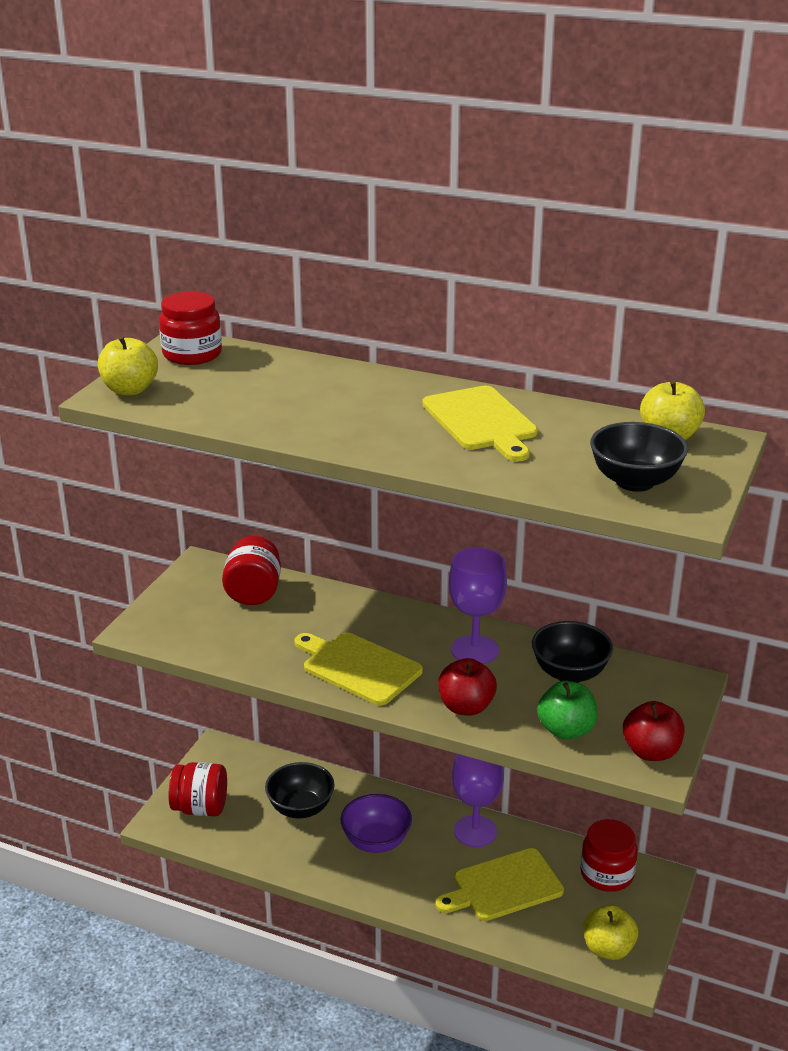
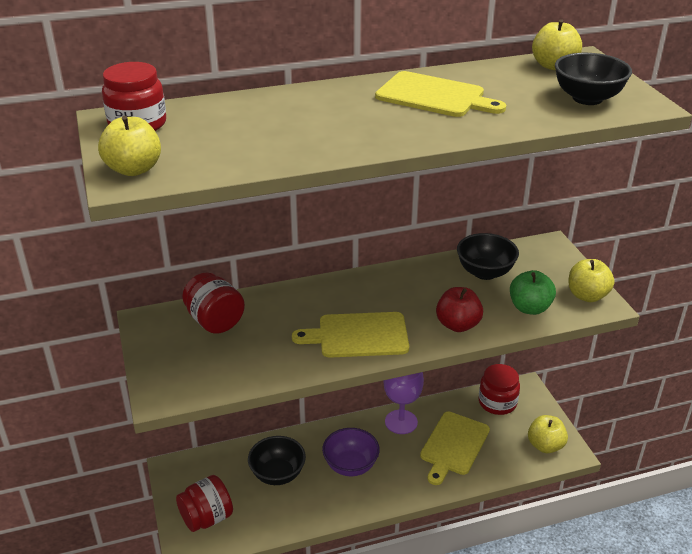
camera: 40 degrees left, 5 degrees up
(475, 650) = (413, 286): purple goblet -> none
(651, 752) = (587, 296): red apple -> yellow apple

